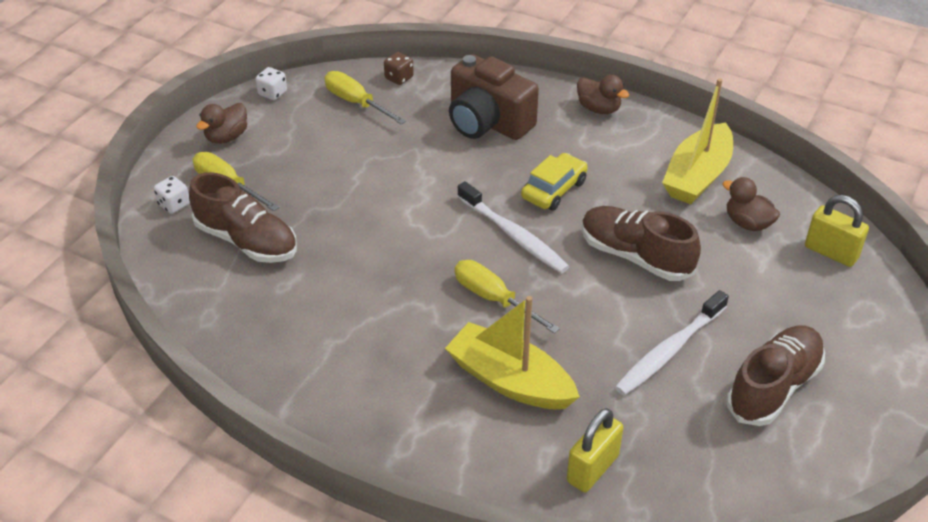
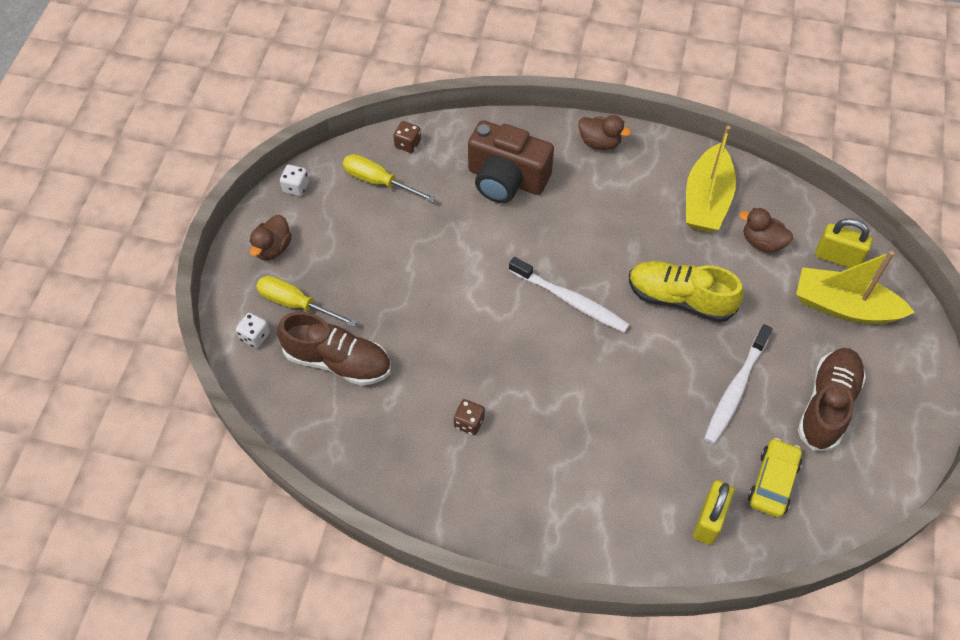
camera: 15 degrees left, 15 degrees up
(359, 321) = (469, 422): none -> brown dice
(493, 299) = (575, 372): yellow screwdriver -> none
(510, 380) = (616, 452): yellow boat -> yellow boat (844, 306)
(554, 190) = (589, 243): yellow car -> yellow car (773, 482)
(635, 256) = (680, 299): brown shoe -> yellow shoe

